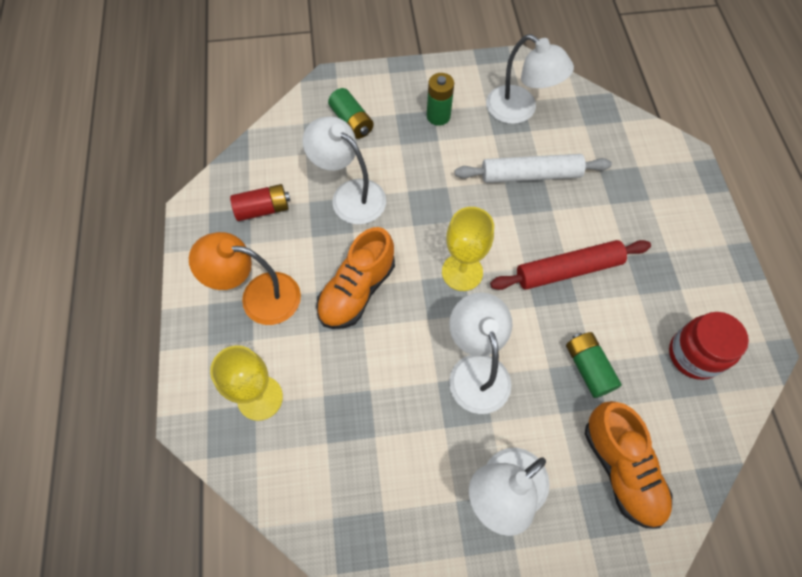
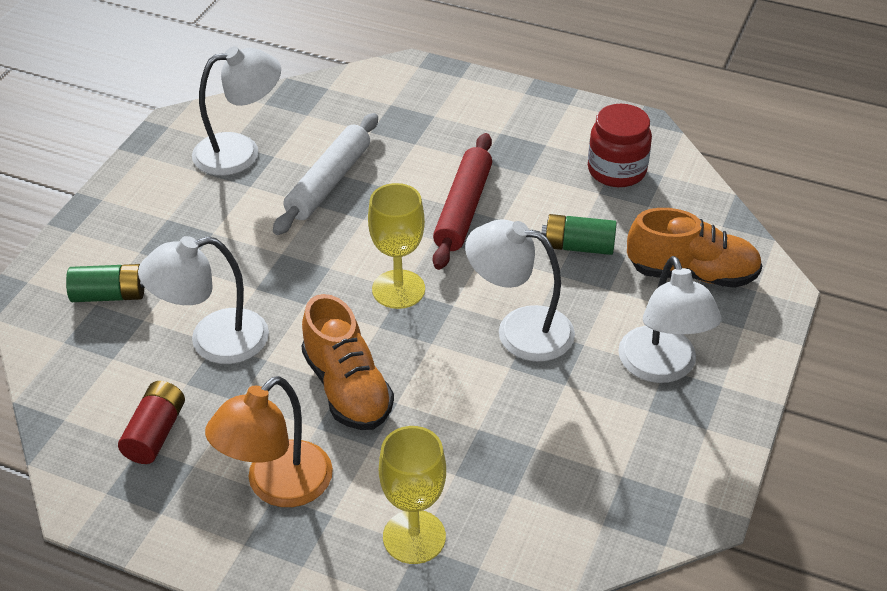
camera: 60 degrees left, 20 degrees down
(438, 116) = (180, 218): green battery -> none

